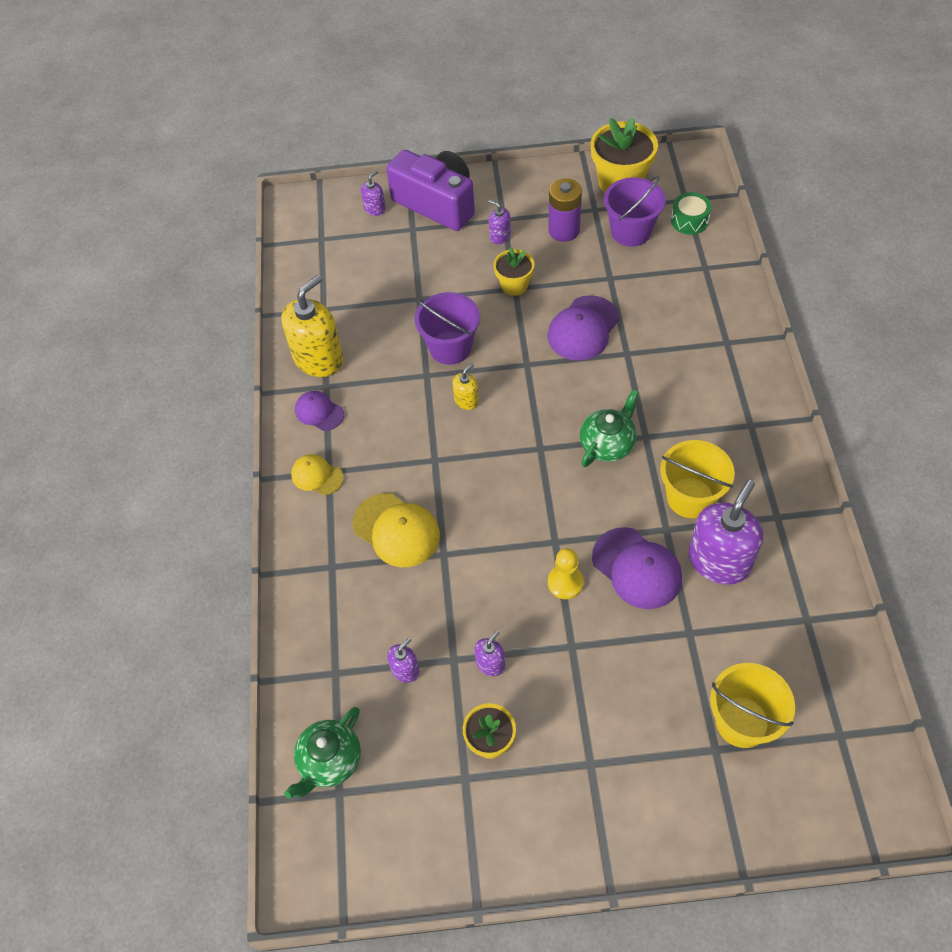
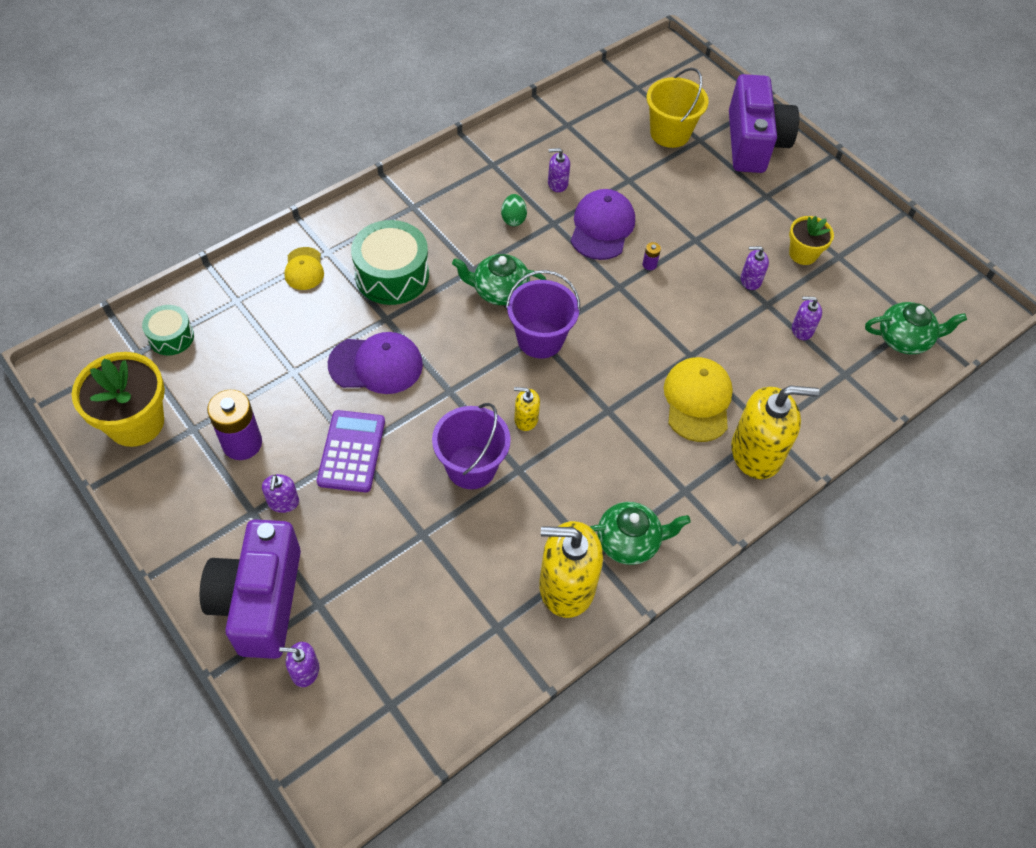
camera: 130 degrees left, 0 degrees up
(317, 476) = (697, 497): yellow cap -> yellow cap (304, 269)
(319, 412) = (629, 542): purple cap -> green teapot
(319, 543) = (756, 452): none -> yellow soap dispenser
(514, 285) = (351, 451): yellow flower pot -> purple calculator
(565, 583) = (649, 264): yellow pawn -> purple battery
(631, 232) = (213, 381): purple bucket -> purple bucket (540, 339)
(672, 375) = (392, 275): none -> green drum
(680, 810) = (753, 143): none -> purple camera
(690, 497) = (513, 219): yellow bucket -> green egg
(719, 561) = (557, 183): purple soap dispenser -> purple soap dispenser, size x0.47

